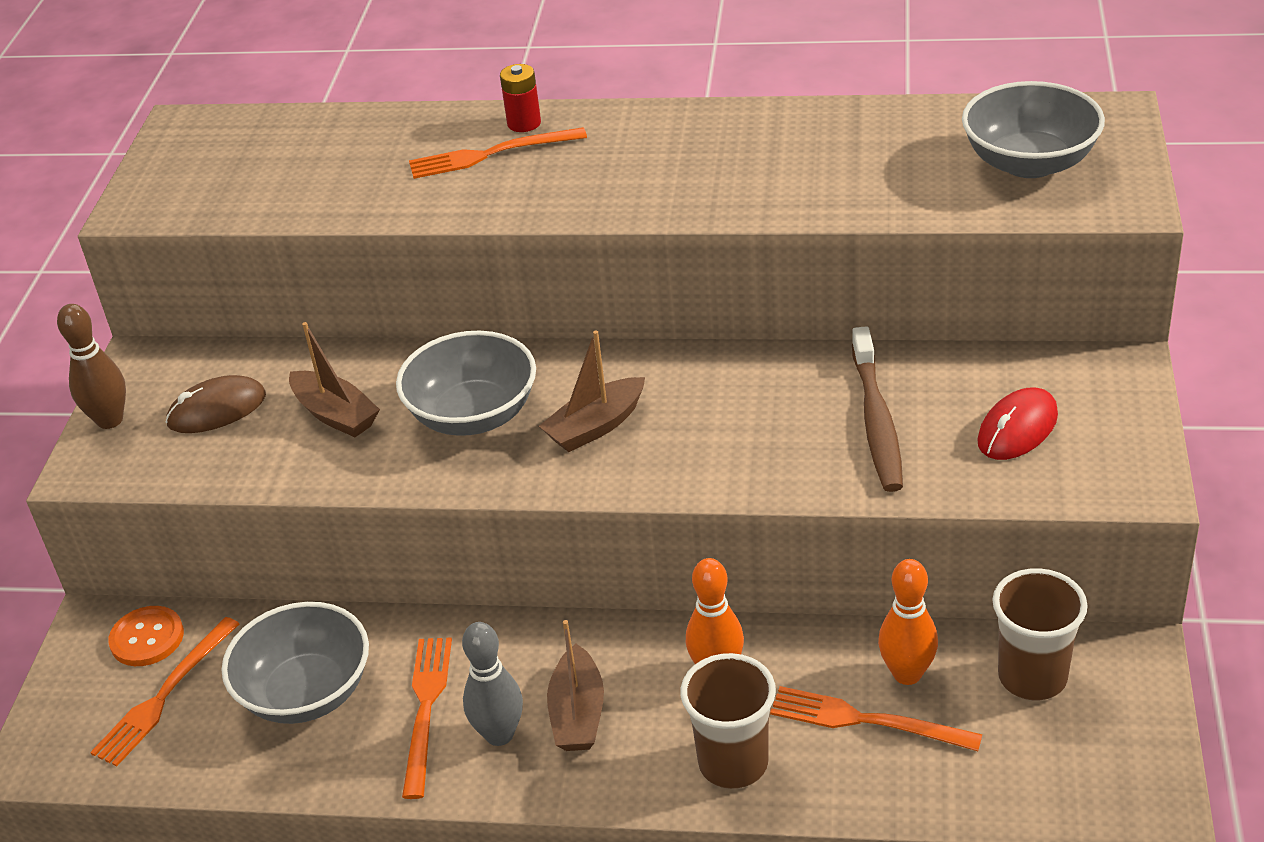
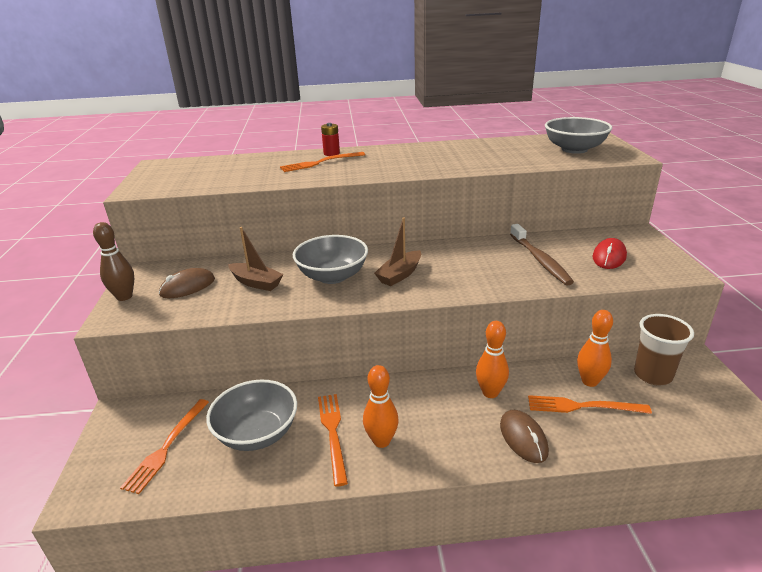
camera: 15 degrees left, 10 degrees down
(147, 638) = (152, 416): orange button -> none
(499, 734) = (381, 441): grey bowling pin -> orange bowling pin
(578, 713) = (423, 424): brown boat -> none
(733, 763) = (523, 438): brown cup -> brown mouse

